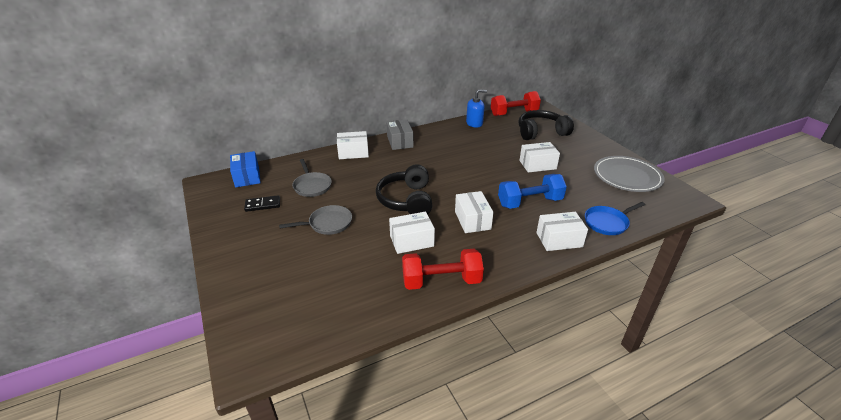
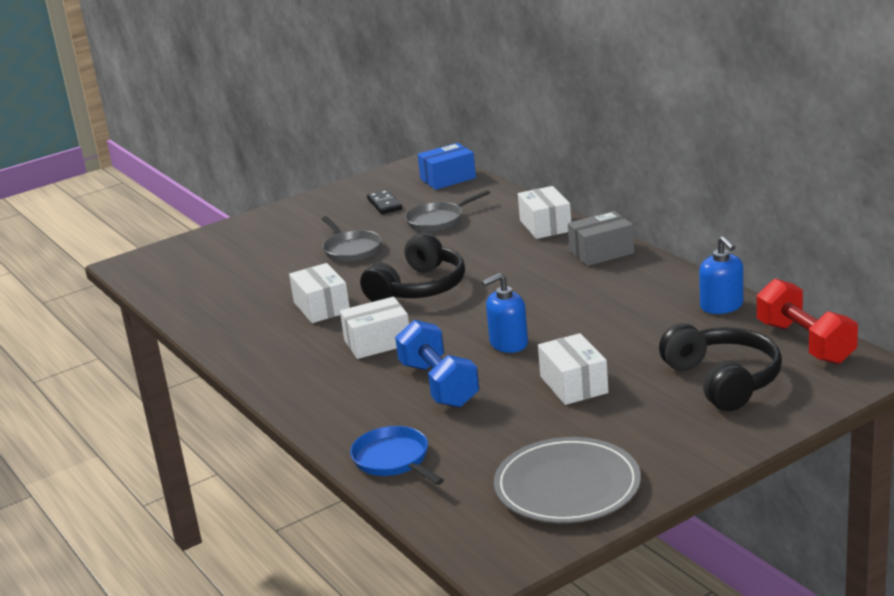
camera: 85 degrees right, 10 degrees down
(406, 200) = (419, 288): black headphones -> black headphones turned 135 degrees clockwise
(441, 281) = (242, 338): red dumbbell -> none
(490, 177) = (508, 343): none -> blue soap dispenser
(559, 240) = (339, 415): white box -> none

